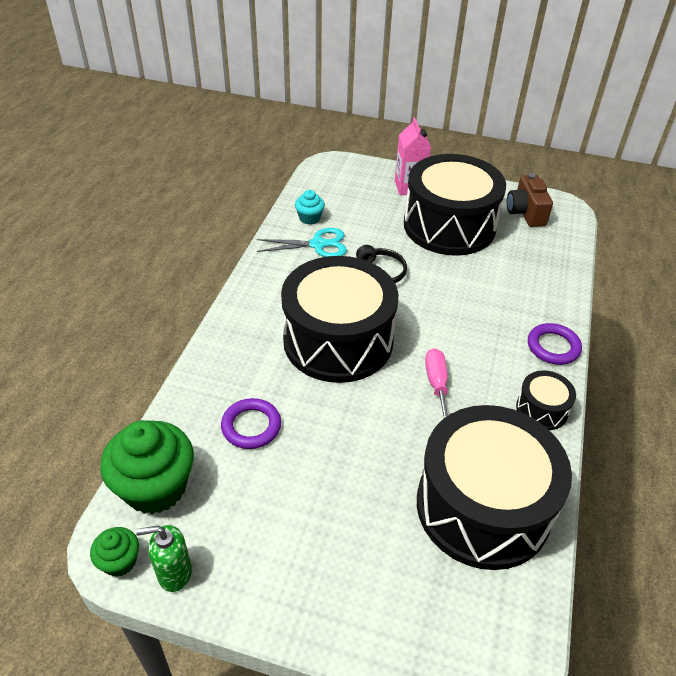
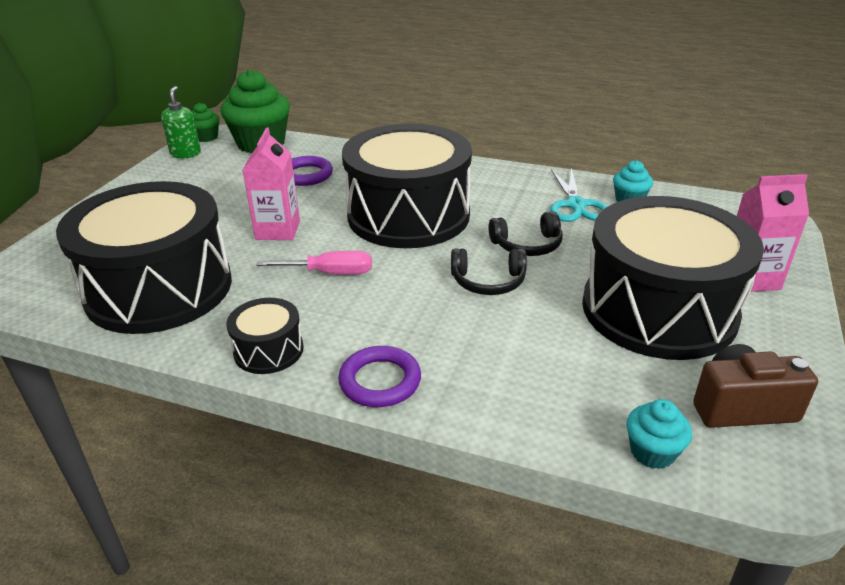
camera: 95 degrees right, 10 degrees down
(371, 432) = (278, 230): none -> pink carton
(432, 295) = (488, 281): none -> black headphones
(568, 245) = (652, 452): none -> turquoise cupcake

